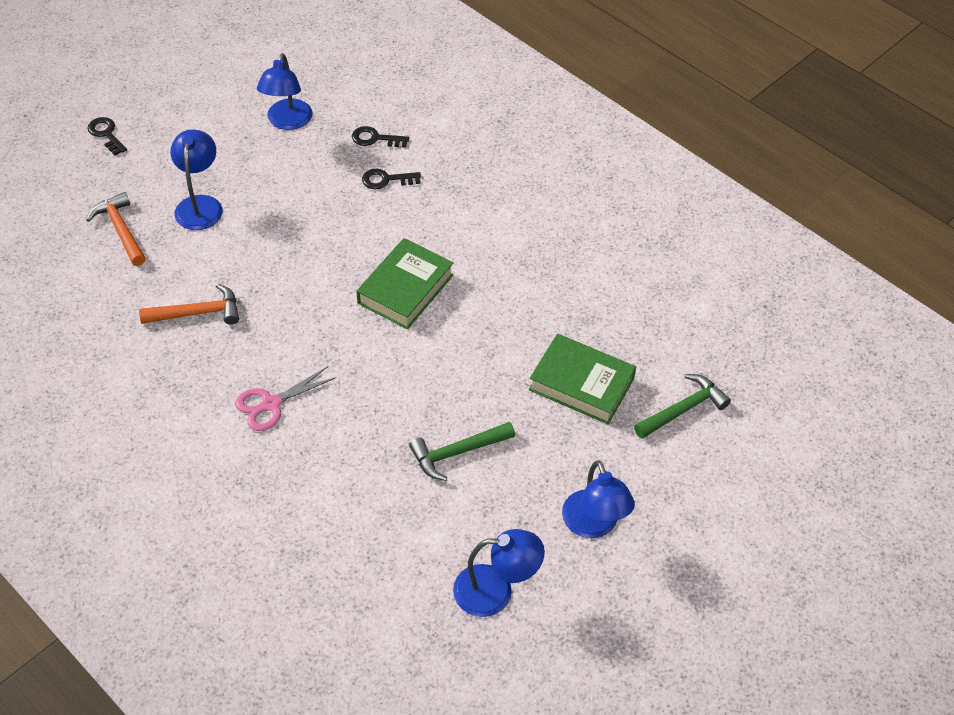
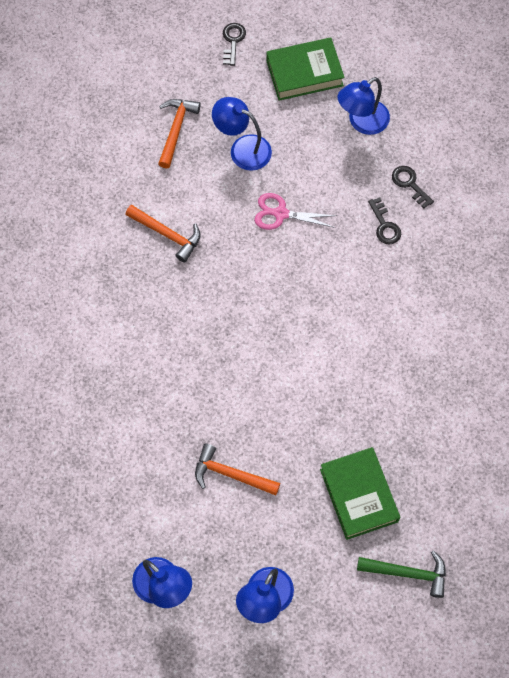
camera: 45 degrees right, 15 degrees up
(200, 205) = (242, 148): blue lamp -> blue lamp turned 105 degrees counterclockwise
(270, 404) = (151, 341): pink scissors -> pink scissors (280, 214)
(386, 180) = (384, 225): black key -> black key turned 150 degrees counterclockwise
(405, 289) = (314, 325): green book -> green book (304, 73)
(457, 452) = (231, 474): green hammer -> orange hammer

